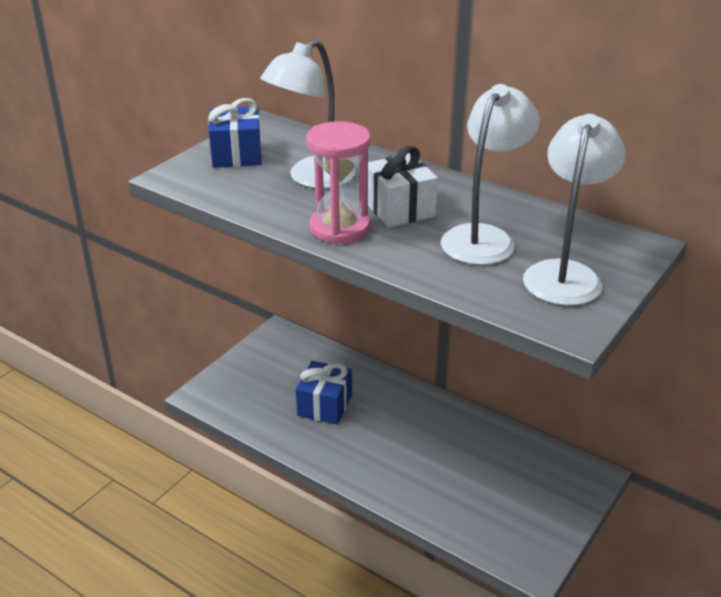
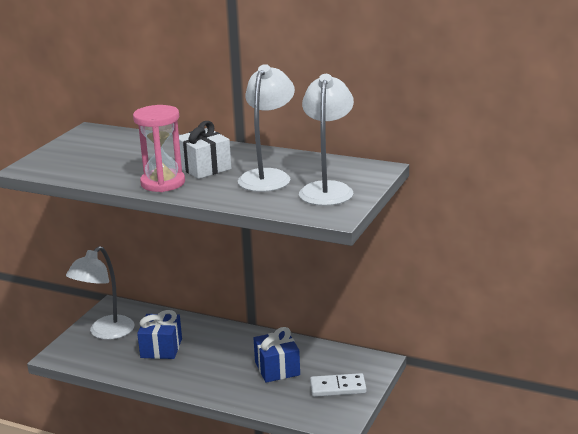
camera: 10 degrees left, 10 degrees down
(237, 155) = (73, 150): blue gift -> blue gift (277, 368)
(312, 179) = (135, 158): white lamp -> white lamp (105, 333)
(536, 507) = (338, 387): none -> white domino

